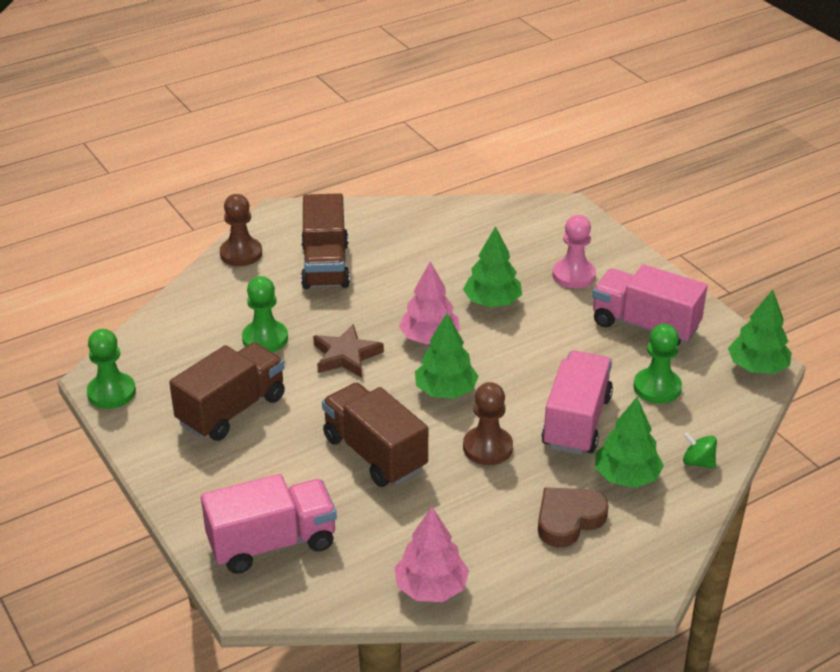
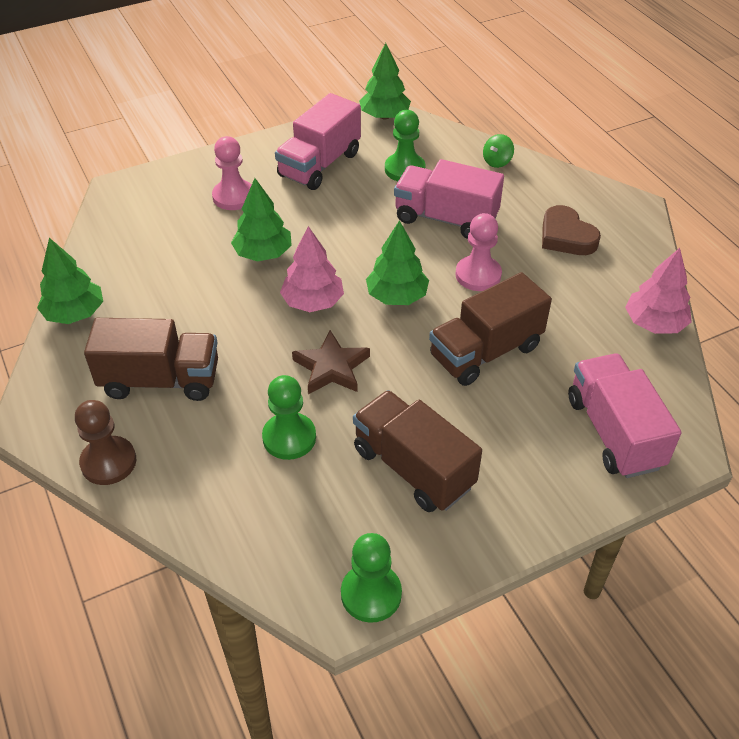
camera: 85 degrees left, 10 degrees up
(487, 447) = (478, 275): brown pawn -> pink pawn
(626, 477) = (514, 199): green tree -> green tree (75, 313)

